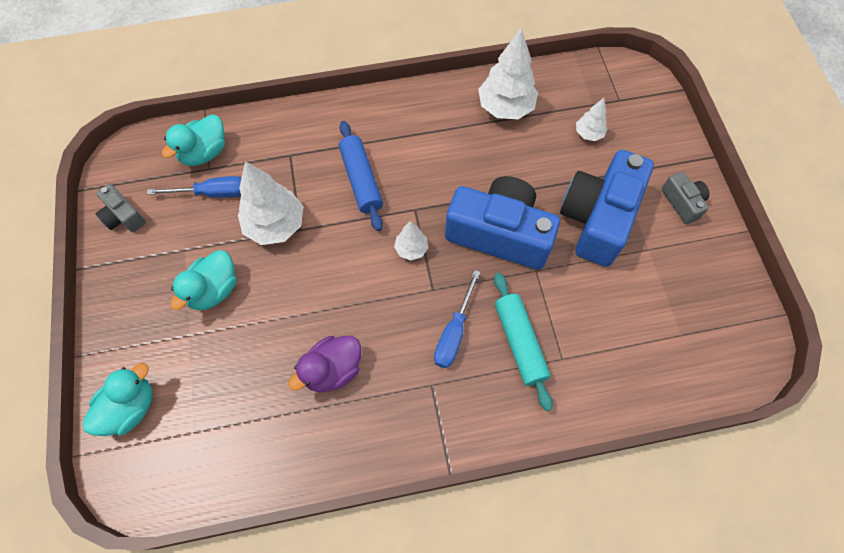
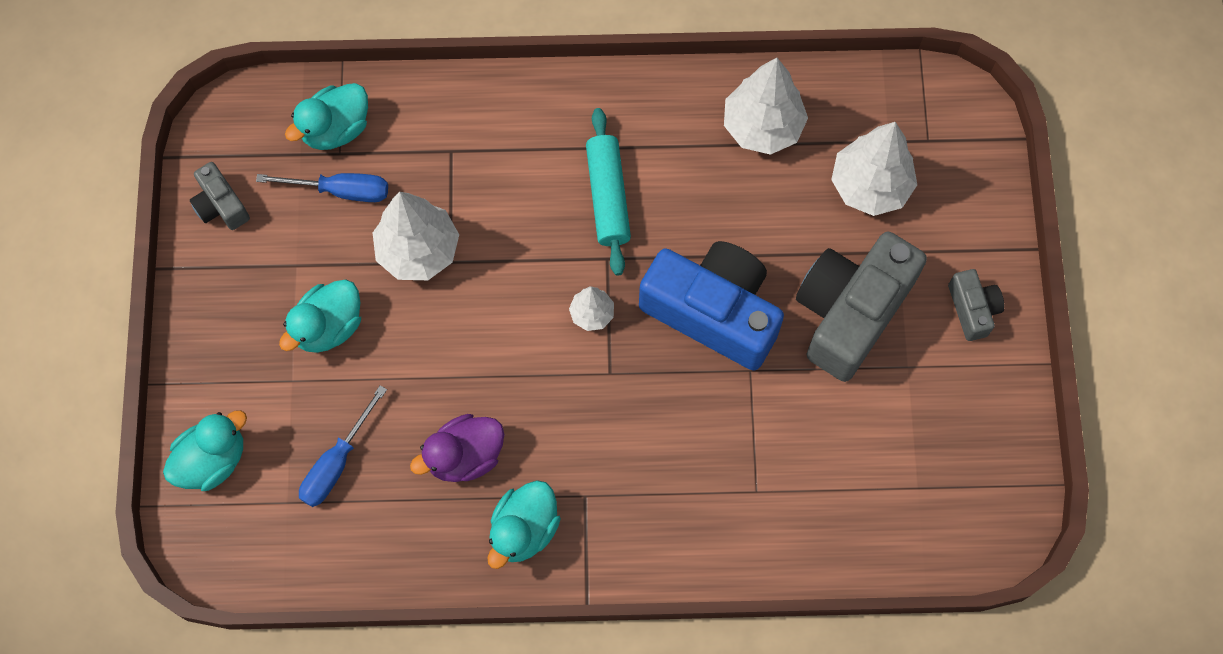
camera: 10 degrees right, 5 degrees up
(361, 180) = (542, 204): blue rolling pin -> none
(388, 420) = (524, 529): none -> turquoise duck
(454, 332) = (626, 434): blue screwdriver -> blue screwdriver (337, 462)
(520, 342) = (707, 462): turquoise rolling pin -> turquoise rolling pin (608, 196)
(588, 134) = (870, 186): white tree -> white tree, size x1.92
(597, 218) = (850, 312): blue camera -> grey camera

